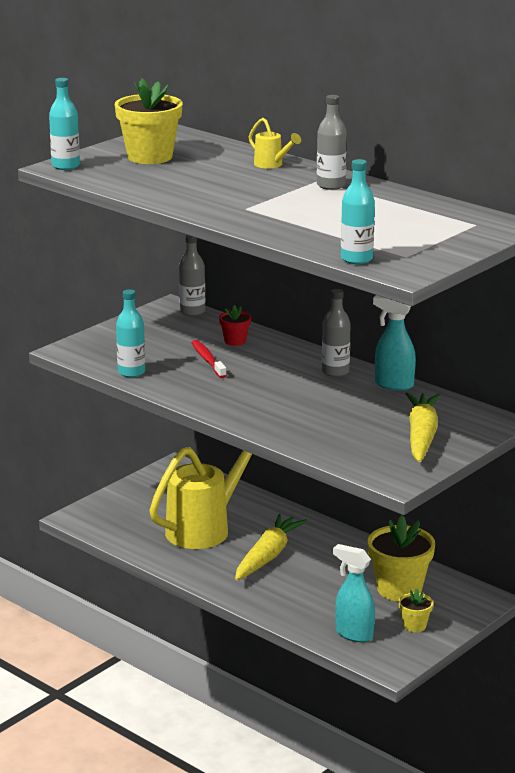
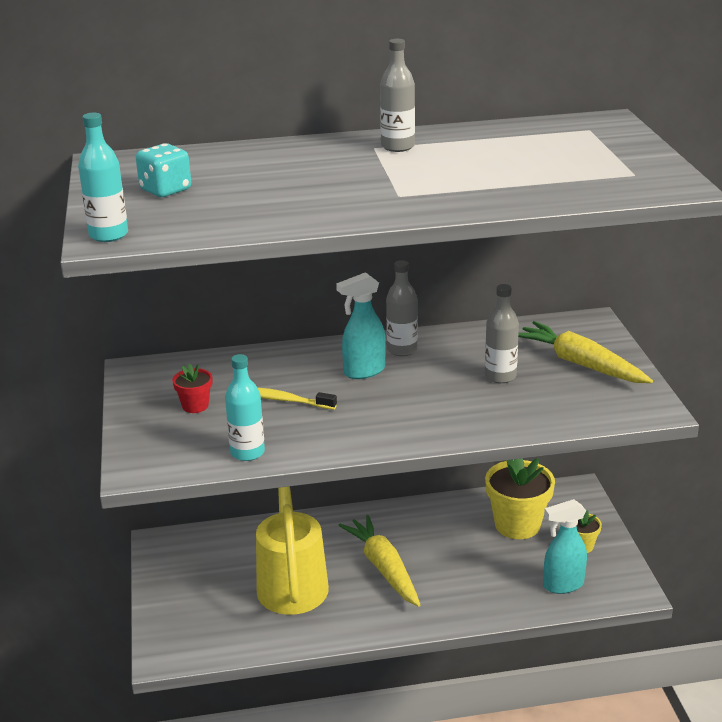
camera: 50 degrees left, 5 degrees up
(150, 157) = (165, 190): yellow flower pot -> turquoise dice
(192, 312) = (166, 364): grey bottle -> grey bottle (500, 376)
(208, 360) = (284, 400): red toothbrush -> yellow toothbrush
(235, 341) = (265, 370): red flower pot -> red flower pot (195, 406)
(272, 165) = (296, 151): yellow watering can -> none
(356, 259) = (615, 194): turquoise bottle -> none
(393, 385) = (465, 335): turquoise spray bottle -> turquoise spray bottle (364, 371)

